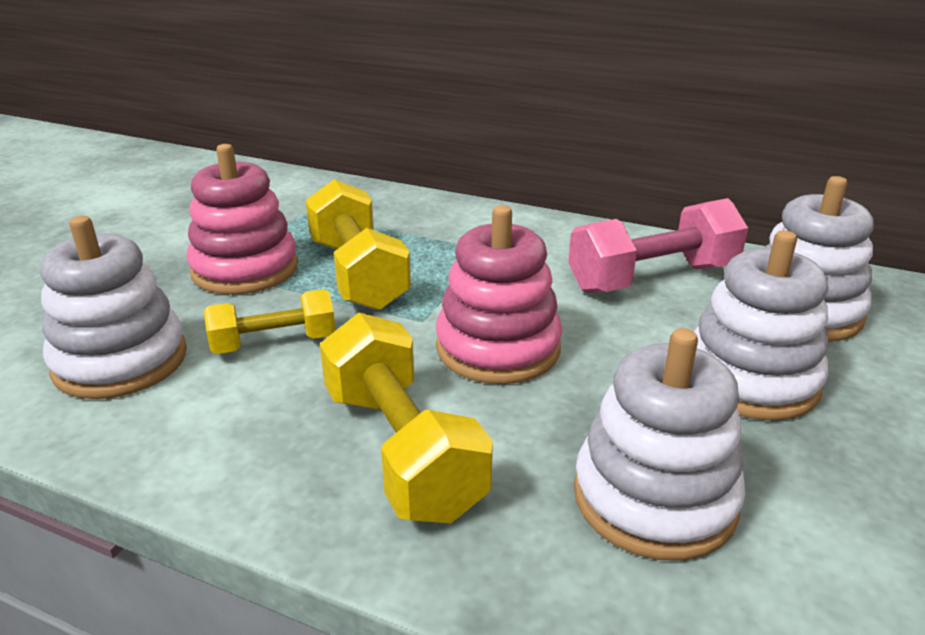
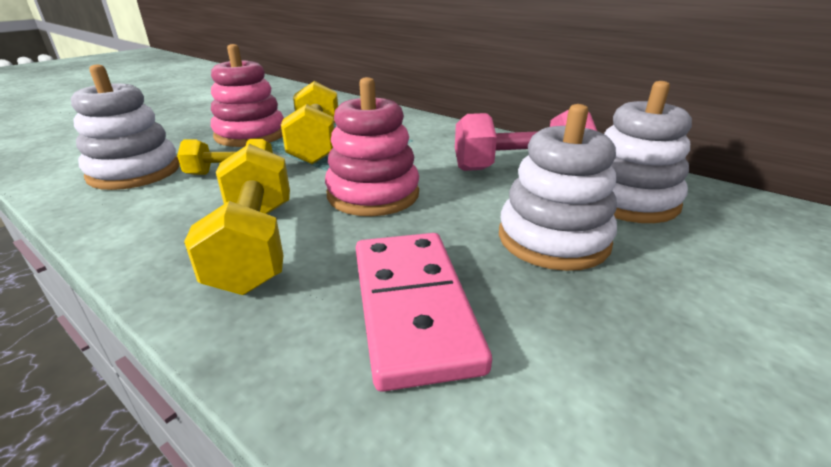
camera: 15 degrees right, 0 degrees up
(654, 498) = (413, 307): white stacking toy -> pink domino

